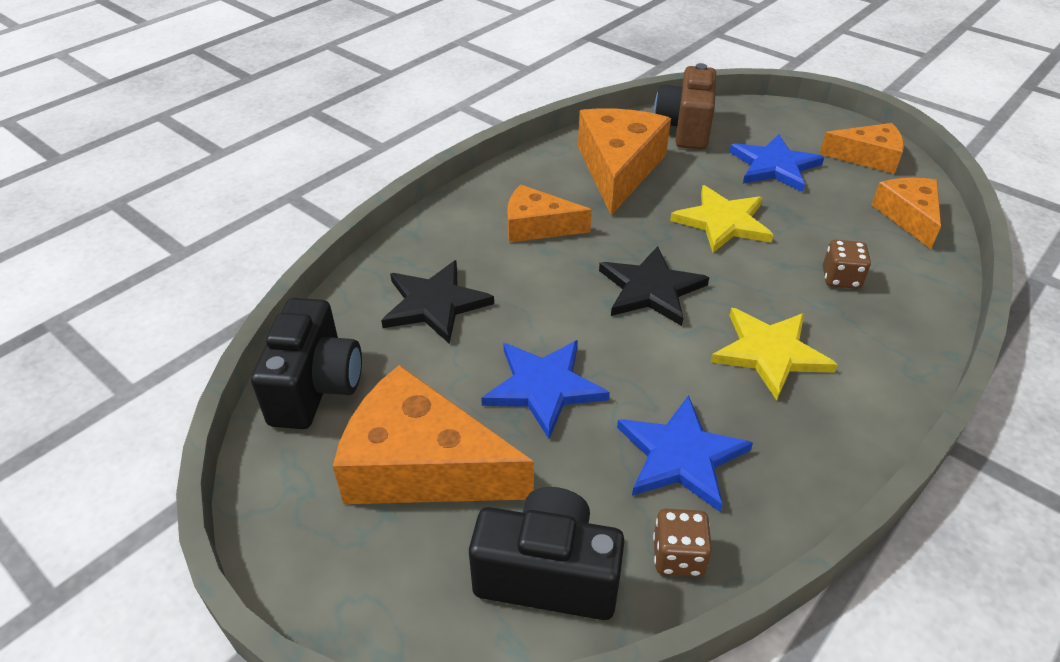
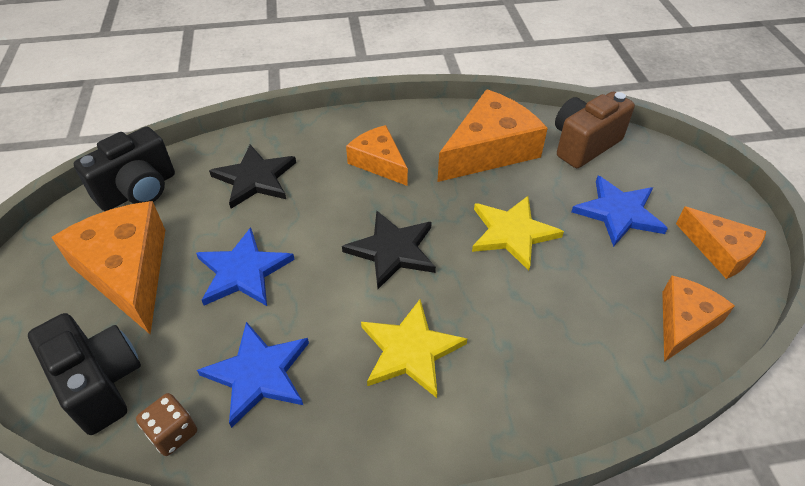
camera: 40 degrees right, 5 degrees up
(841, 278) = (545, 333): brown dice -> none

